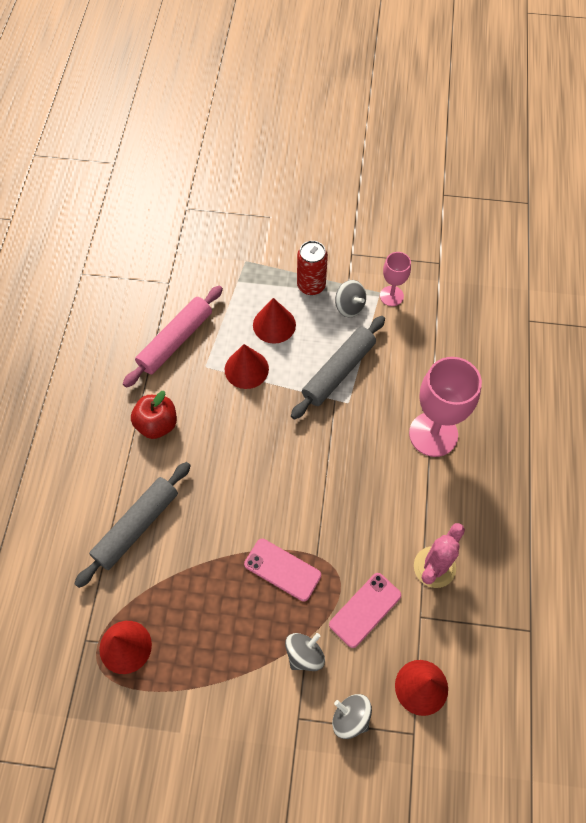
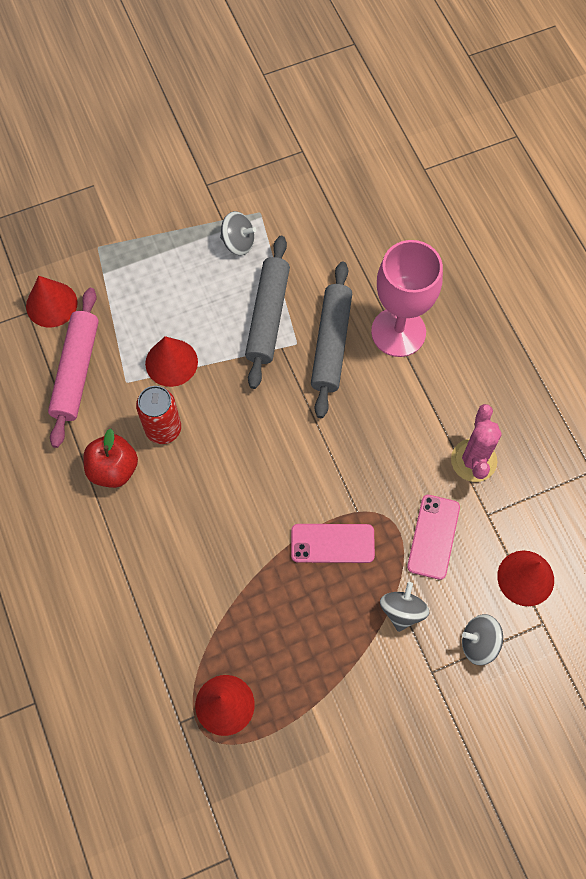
camera: 30 degrees left, 5 degrees up
(136, 526) = (159, 583): grey rolling pin -> grey rolling pin (331, 343)
(274, 324) = (171, 301): red cone -> red cone (51, 304)
(311, 285) = (184, 239): red can -> red can (163, 429)
(391, 296) = (274, 210): pink goblet -> none

